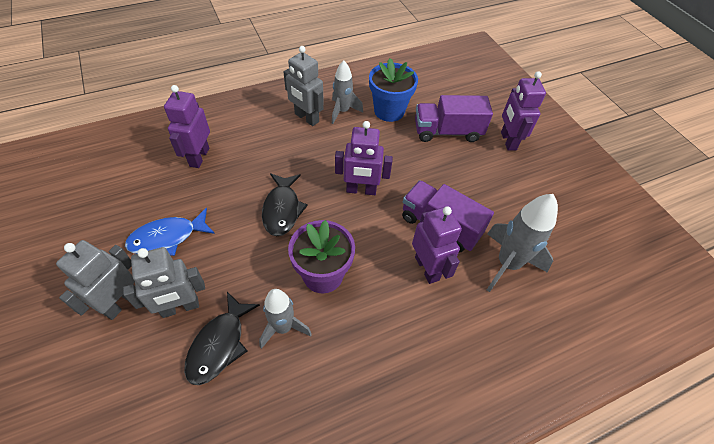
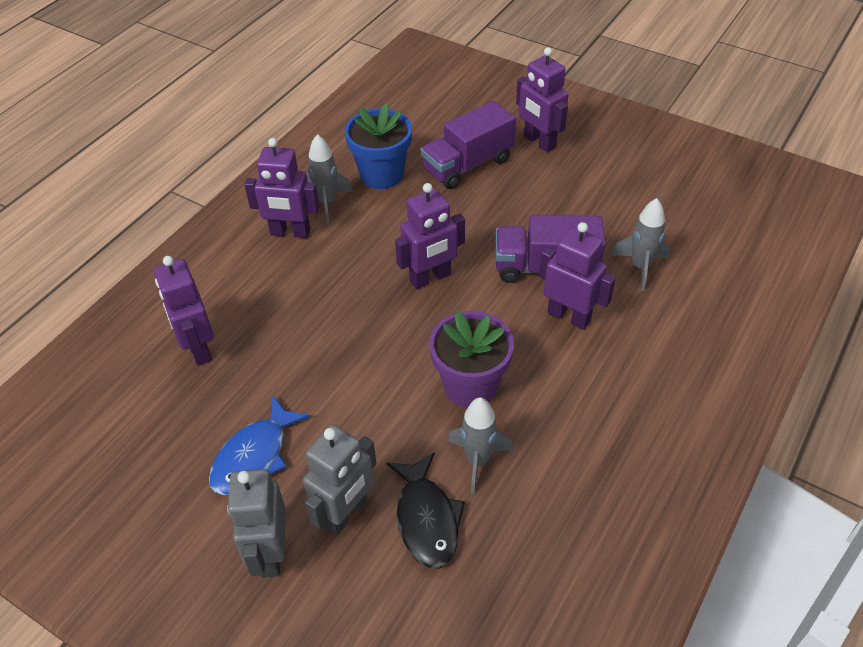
camera: 30 degrees left, 5 degrees down
(282, 209) = (361, 348): black fish -> none
(306, 118) = (290, 233): grey robot -> purple robot
(507, 264) = (640, 267): grey rocket -> grey rocket, size x0.66

